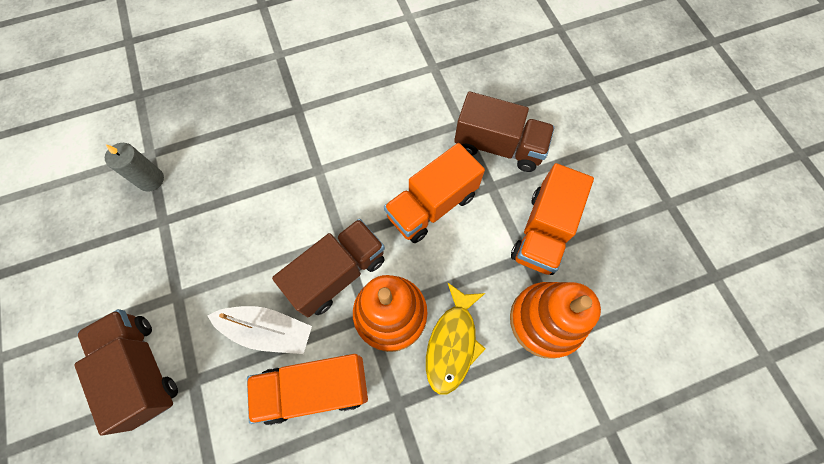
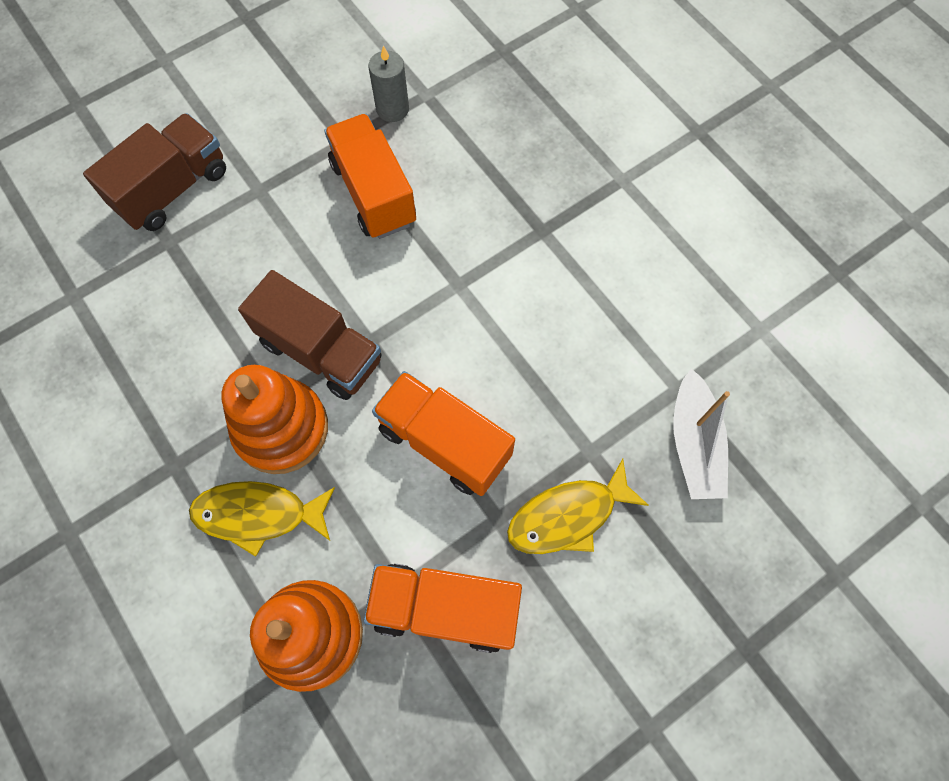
camera: 75 degrees right, 0 degrees up
(267, 331) = (235, 296): white boat -> white boat (694, 444)
(315, 388) = (178, 368): orange truck -> orange truck (374, 193)
(498, 146) = (568, 516): brown truck -> yellow fish

